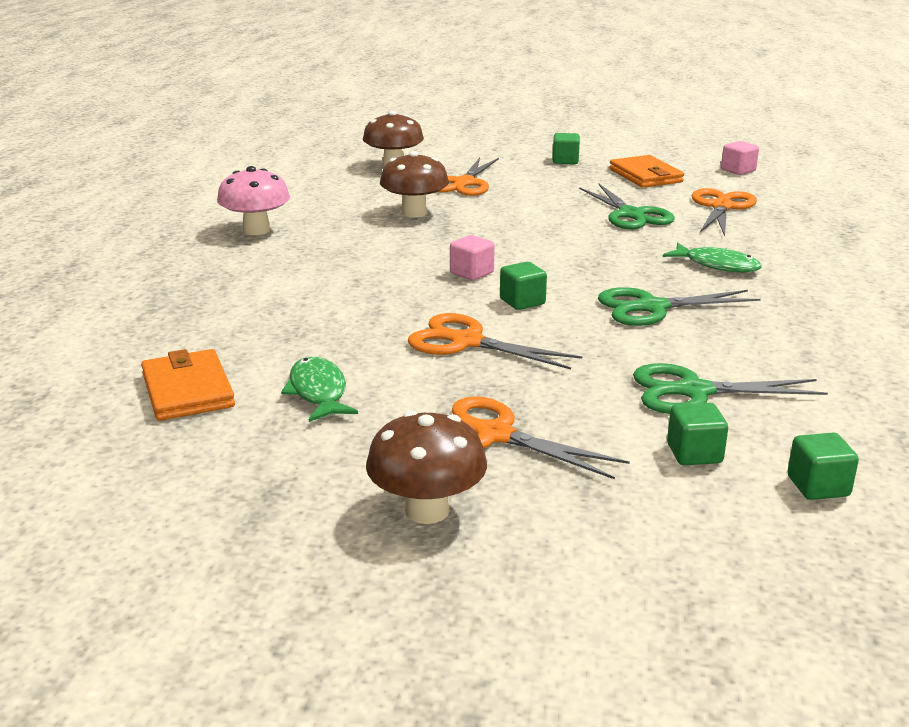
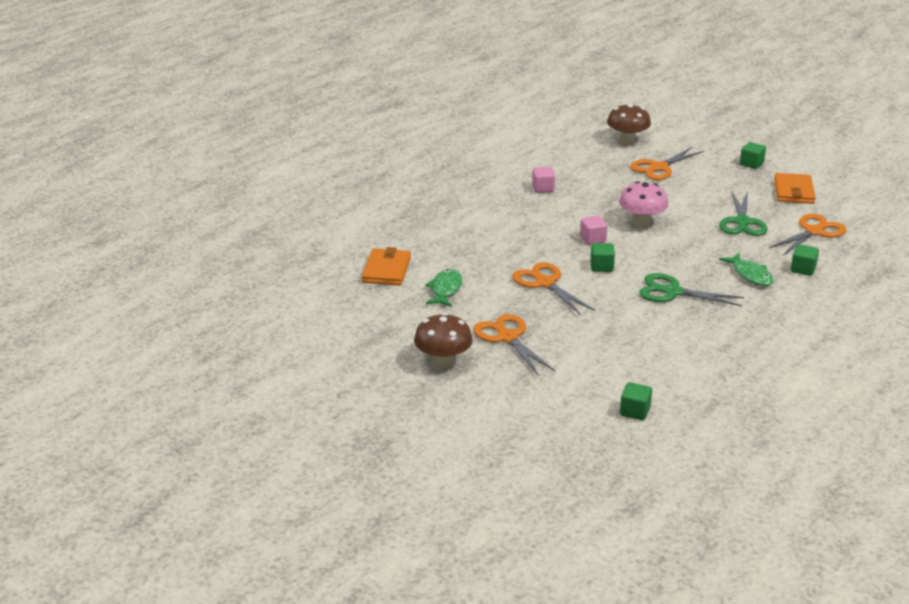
camera: 30 degrees right, 5 degrees up
(256, 230) = (497, 175): pink mushroom -> pink mushroom (641, 223)
(414, 213) = (603, 185): brown mushroom -> none
(694, 391) = (634, 347): green scissors -> none
(694, 453) = (594, 377): green cube -> green cube (803, 269)
(738, 170) = (870, 203): pink cube -> pink cube (543, 188)

